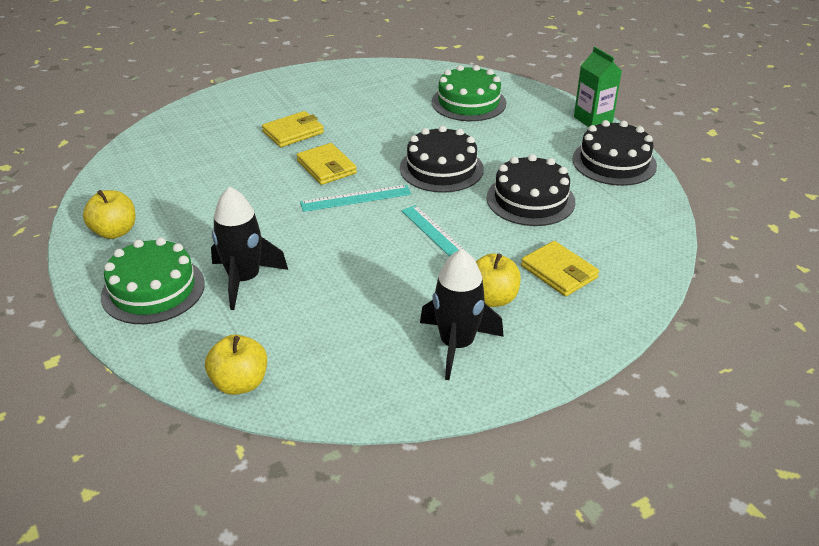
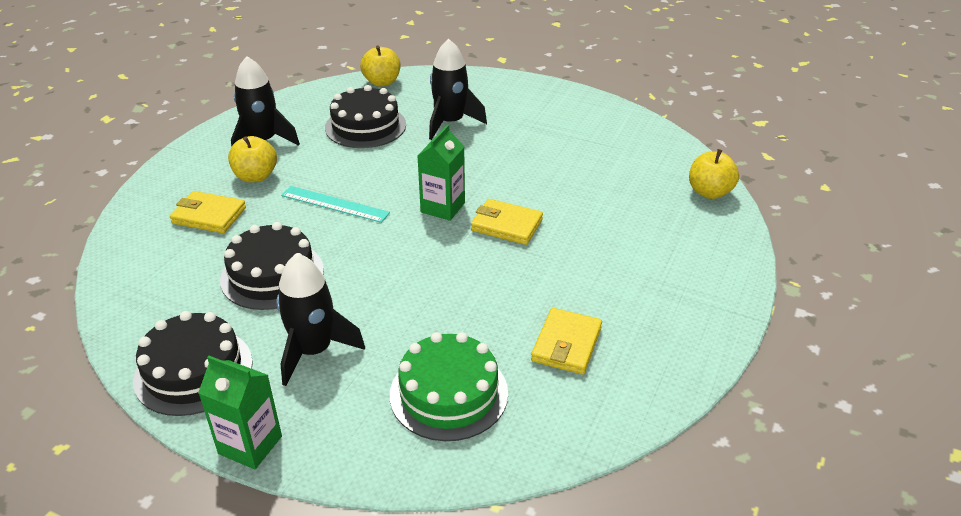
camera: 145 degrees right, 0 degrees up
(115, 232) = (586, 114): yellow apple -> yellow apple (709, 192)
(153, 289) = (500, 98): green cake -> none
(293, 132) = (592, 248): yellow wallet -> yellow wallet (566, 344)
(356, 198) = (443, 207): turquoise ruler -> green carton
(441, 168) = (393, 272): black cake -> black cake (365, 126)
(530, 145) = (314, 351): none -> black rocket

